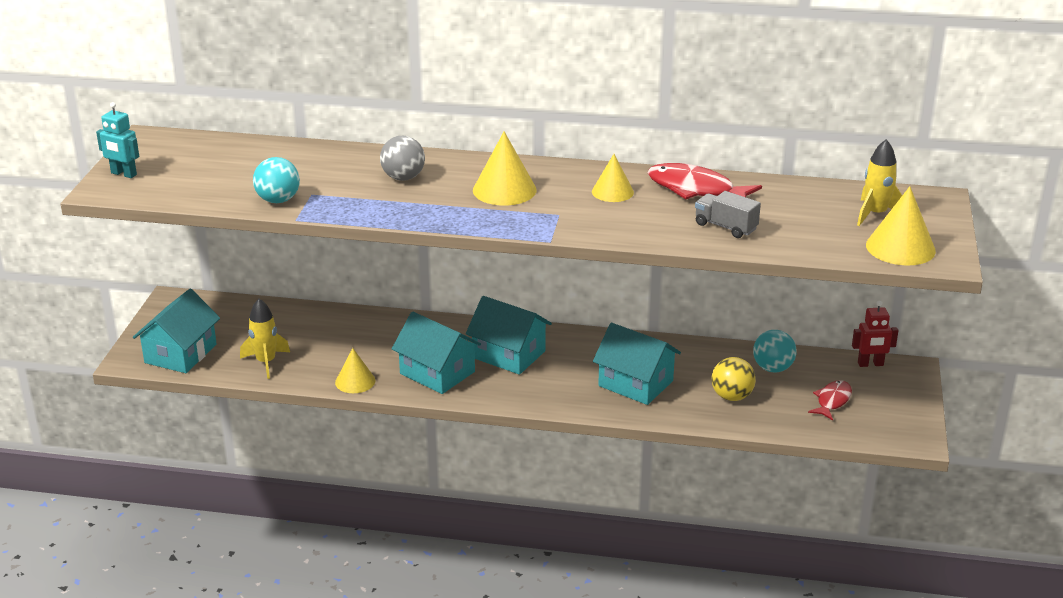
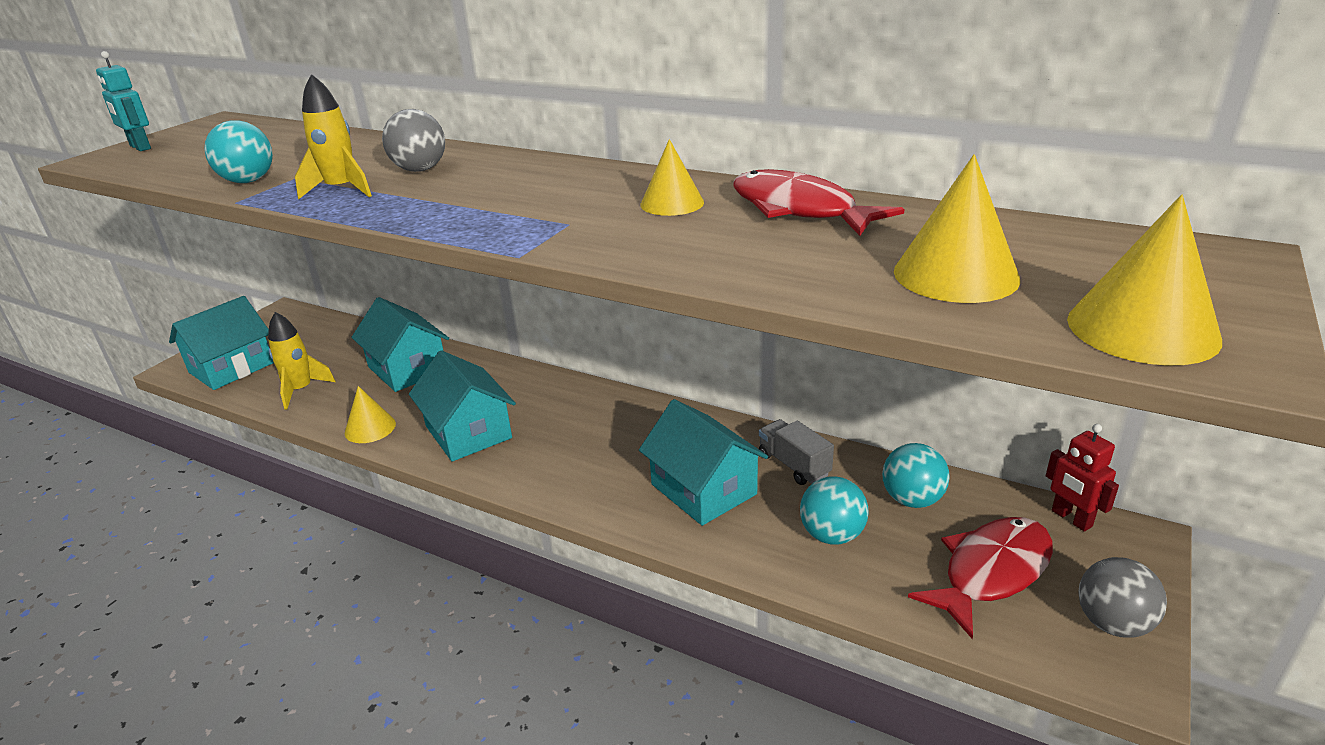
camera: 20 degrees right, 0 degrees up
(504, 190) = (527, 190): yellow cone -> yellow cone (955, 275)
(509, 354) = (568, 422): turquoise house -> turquoise house (407, 369)
(725, 227) = (813, 262): grey truck -> grey truck (794, 465)
(731, 396) = (831, 535): yellow ball -> turquoise ball
(832, 401) = (990, 572): red fish -> red fish, size x1.68
(870, 364) = (1071, 519): red robot -> red robot turned 45 degrees clockwise
(875, 214) = (1102, 268): yellow rocket -> yellow rocket (341, 190)
(903, 415) = (1112, 623): none -> grey ball

